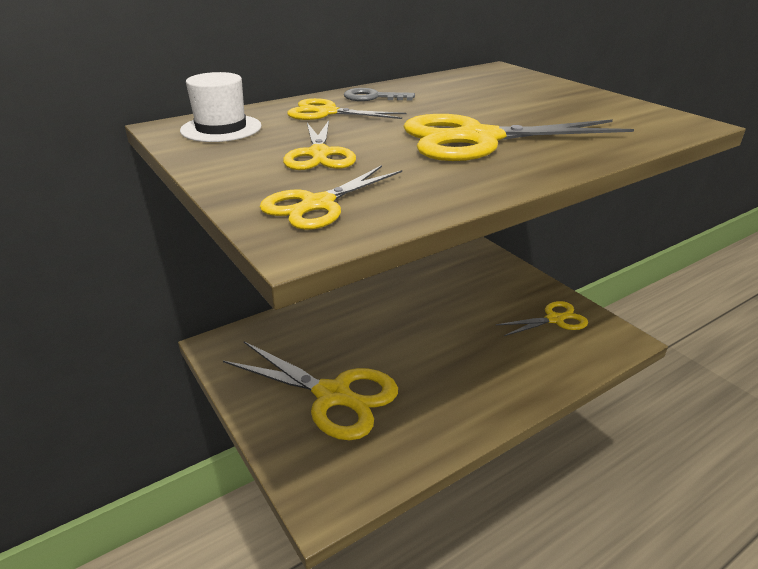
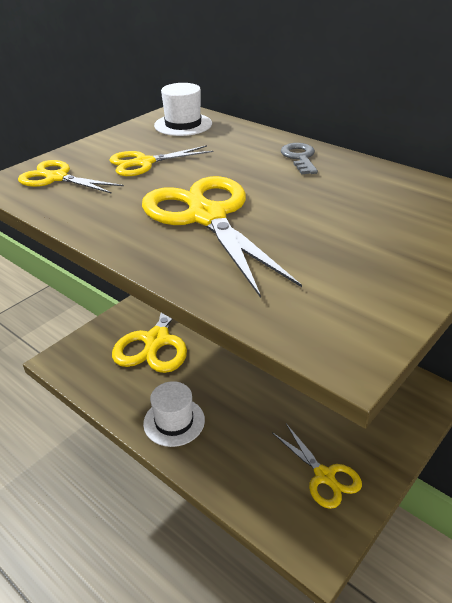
camera: 75 degrees right, 5 degrees up
(327, 113) = (241, 148): yellow scissors -> none
(473, 400) = (174, 421): none -> white hat

